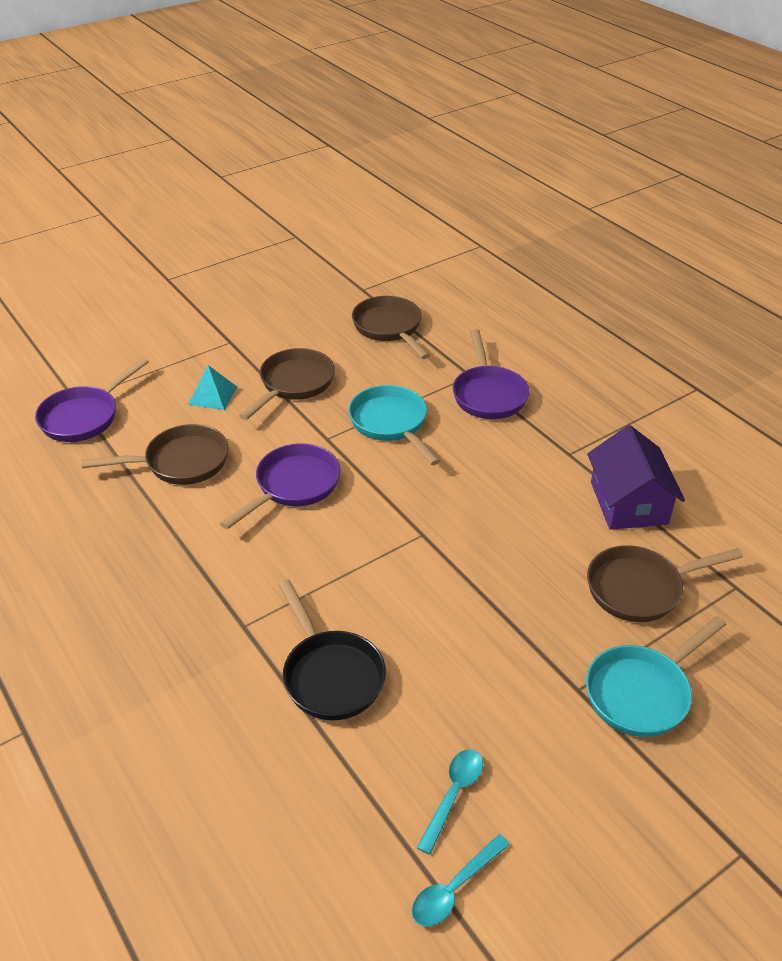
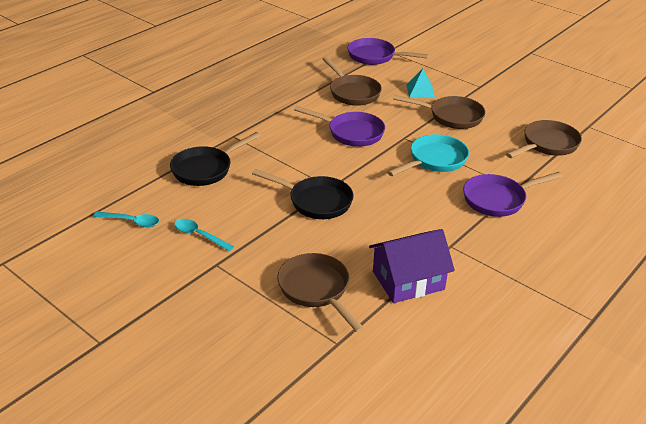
camera: 75 degrees right, 5 degrees down
(453, 555) = (316, 201): none -> black pan
(454, 888) = (74, 228): turquoise spoon -> turquoise spoon (199, 235)
(642, 692) = (220, 294): turquoise pan -> none

